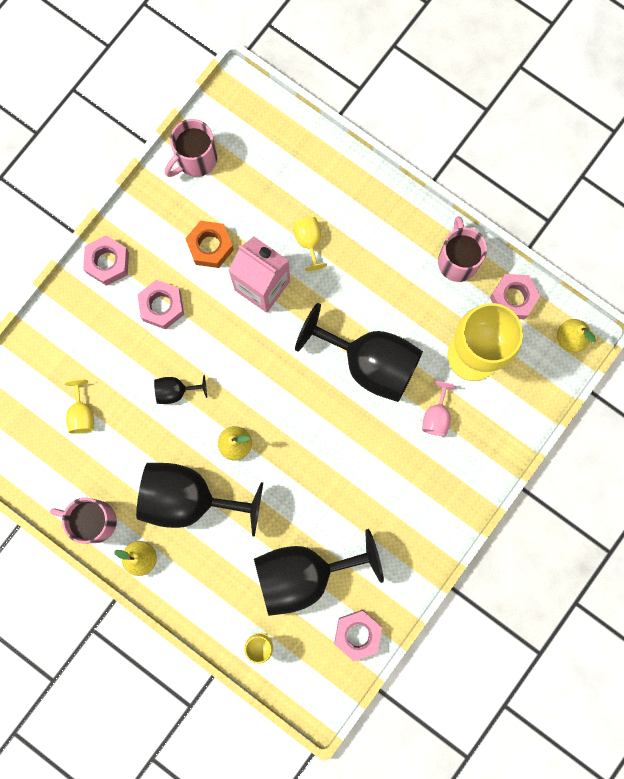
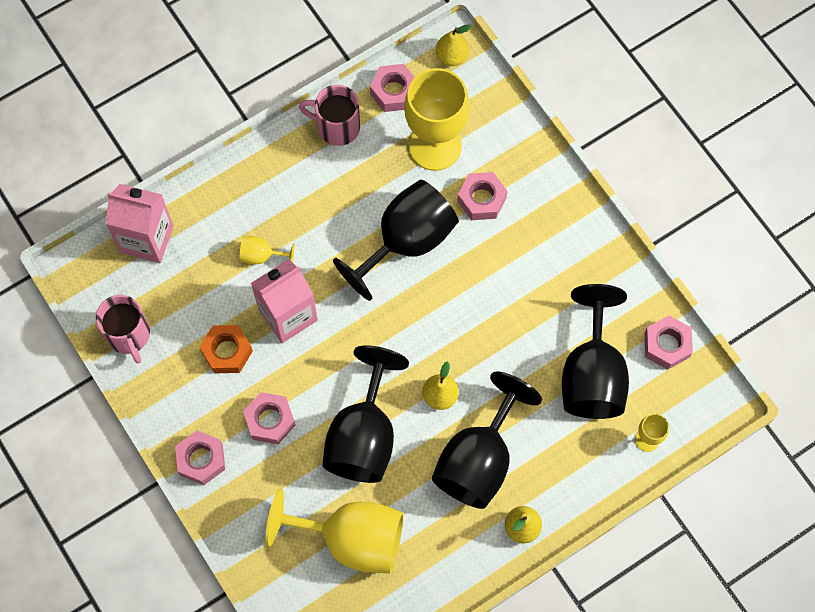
camera: 70 degrees left, 10 degrees down
(82, 414) = (351, 539): yellow goblet -> yellow goblet, size x2.28
(93, 521) = (467, 563): pink mug -> none
(176, 391) = (364, 436): black goblet -> black goblet, size x2.28
(288, 139) = (147, 239): none -> pink carton
(436, 416) = (481, 199): pink goblet -> pink nut

